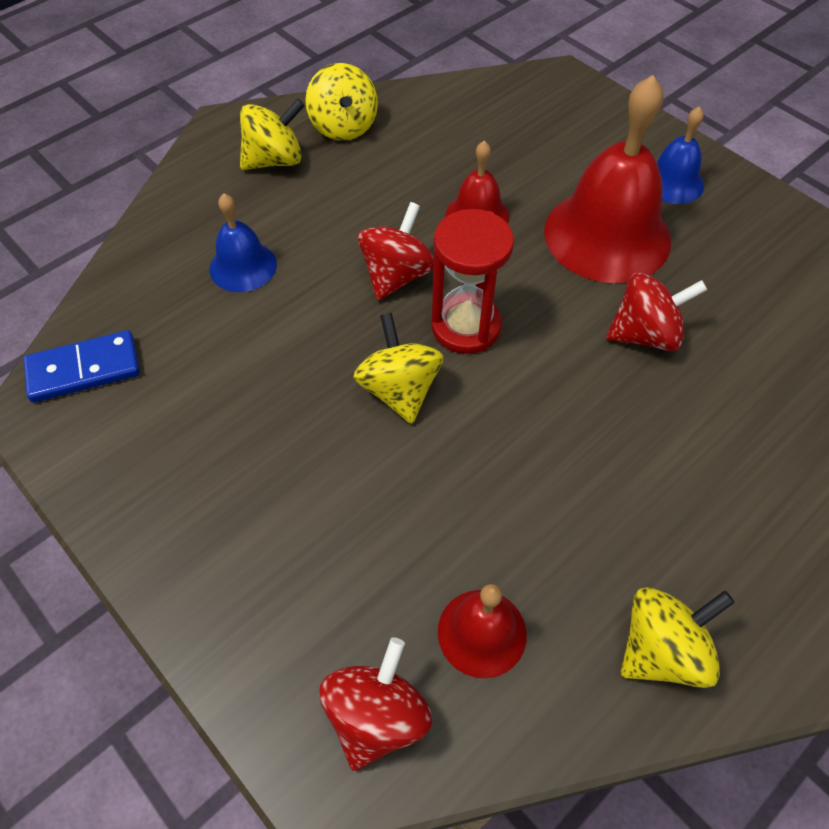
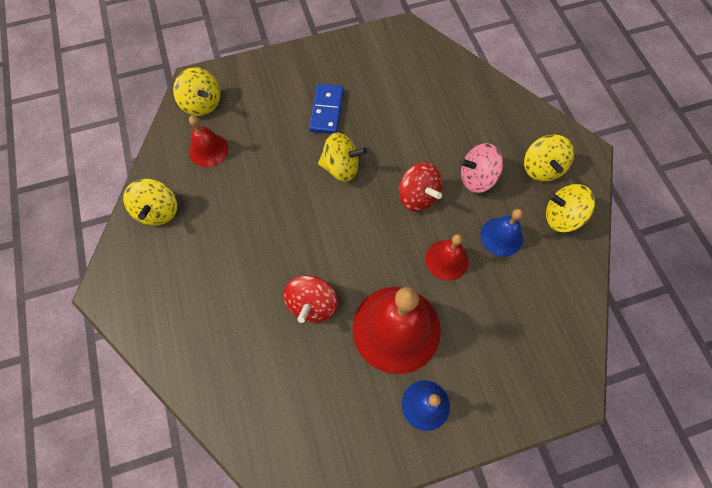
camera: 115 degrees right, 10 degrees up
(84, 370) = (418, 50): blue domino -> blue domino (326, 110)
(243, 266) = (457, 127): blue bell -> blue bell (501, 236)
(327, 220) = (477, 178): none -> pink spinning top
(377, 716) = (202, 104): red spinning top -> yellow spinning top
(466, 326) = (365, 214): red hourglass -> none

